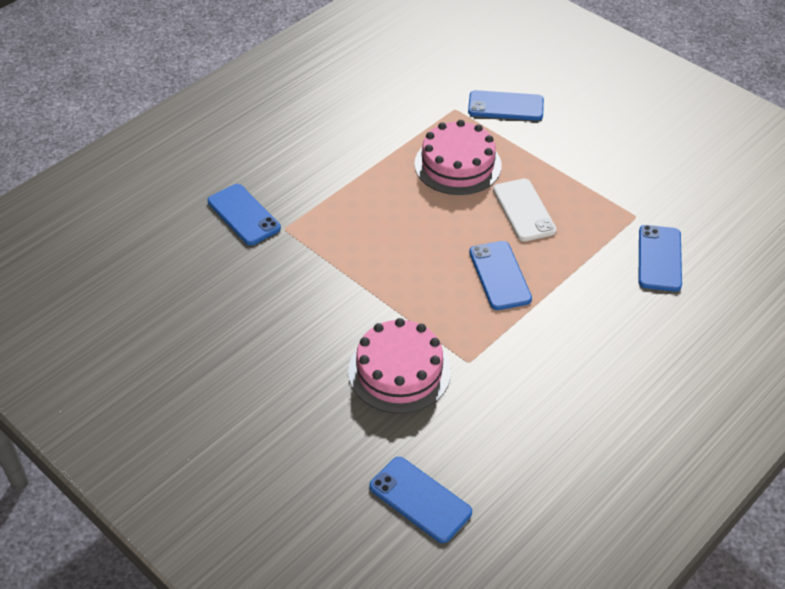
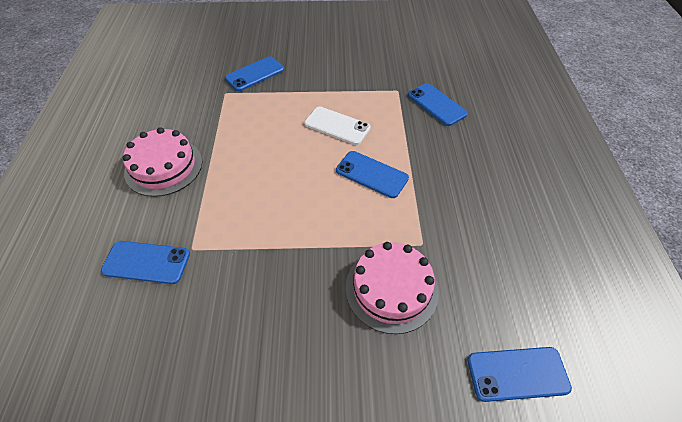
camera: 45 degrees left, 5 degrees up
(457, 164) = (266, 124): pink cake -> pink cake (164, 167)

